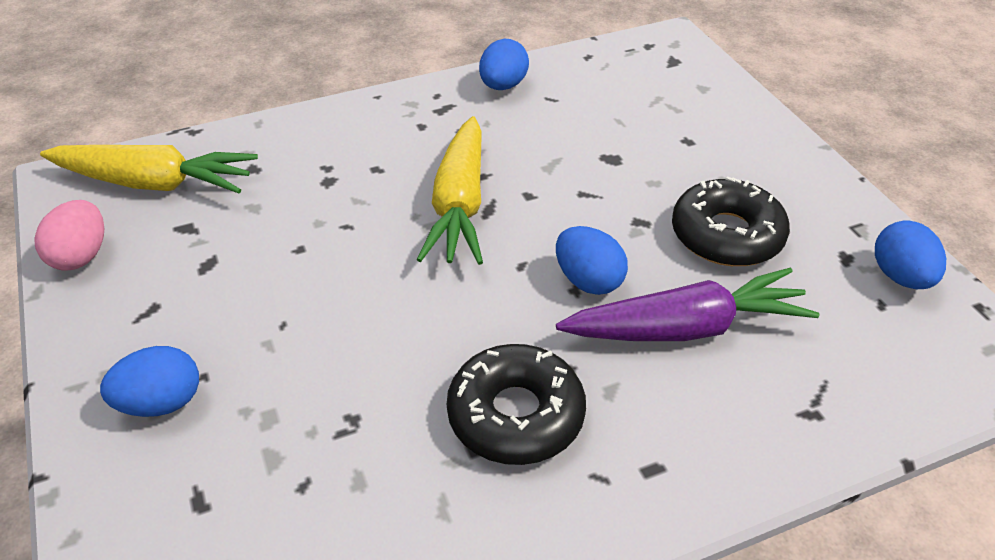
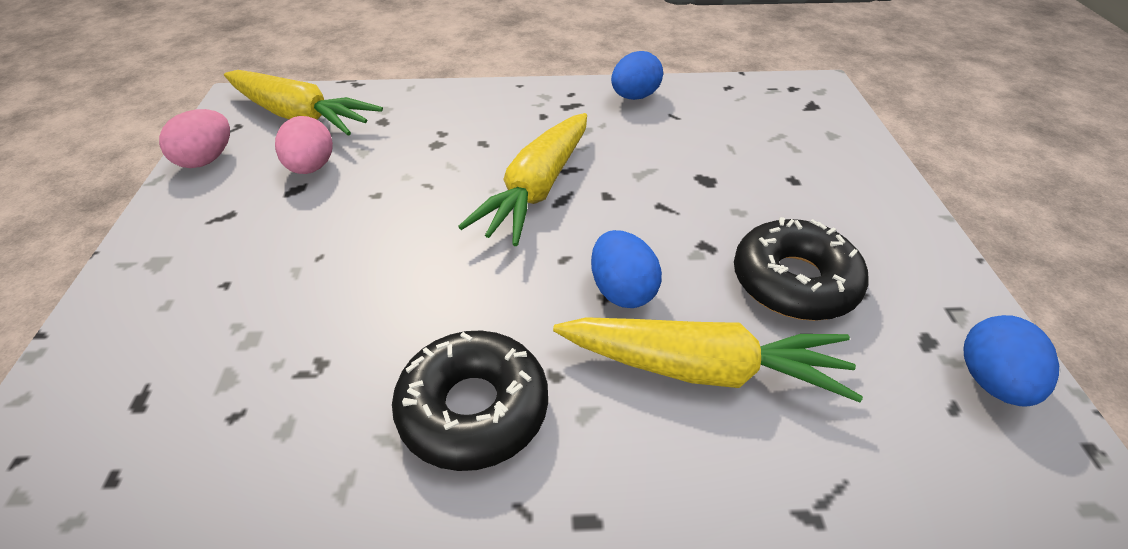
camera: 20 degrees right, 0 degrees up
(161, 403) = (175, 298): blue egg -> none
(209, 237) = (311, 168): none -> pink egg
(686, 328) = (703, 369): purple carrot -> yellow carrot

